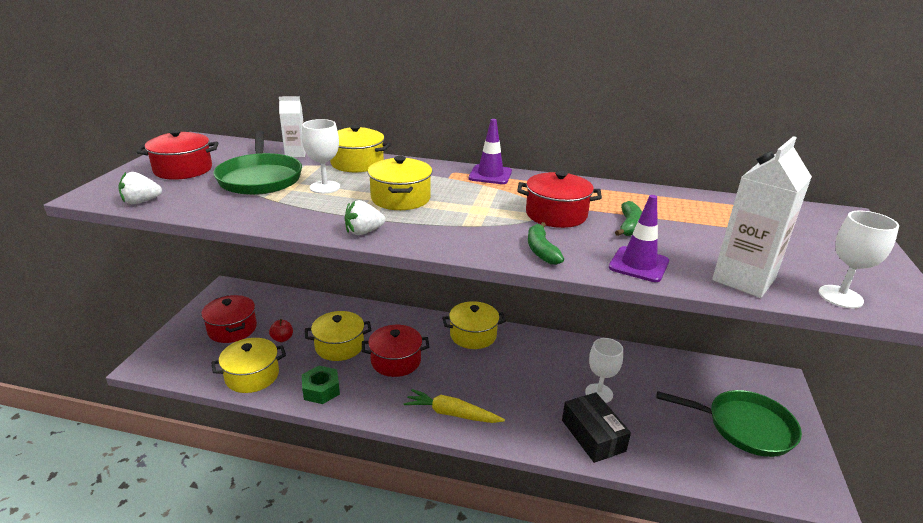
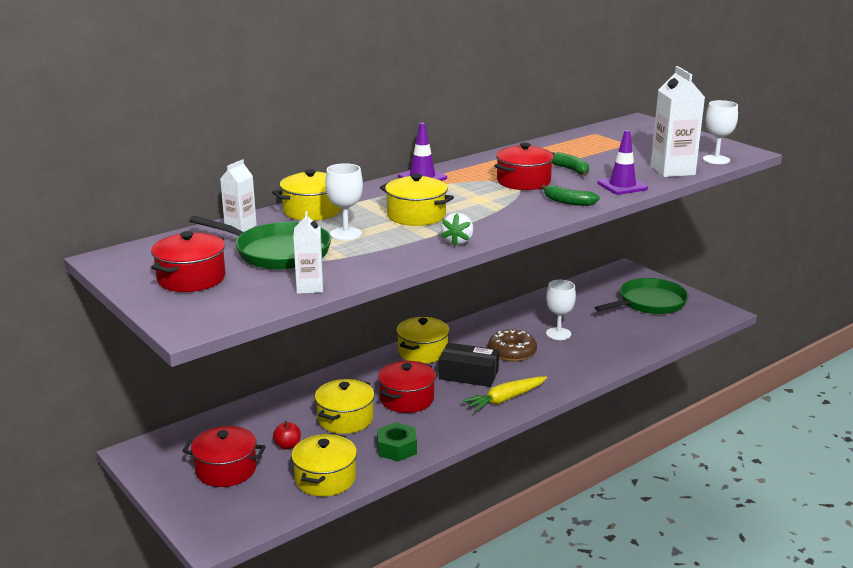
camera: 50 degrees left, 5 degrees down
(141, 202) = (248, 308): white strawberry -> none
(199, 208) = (310, 287): none -> white carton
(532, 381) = (512, 352): none -> brown donut
(593, 435) = (595, 355): black box -> black box (468, 374)

